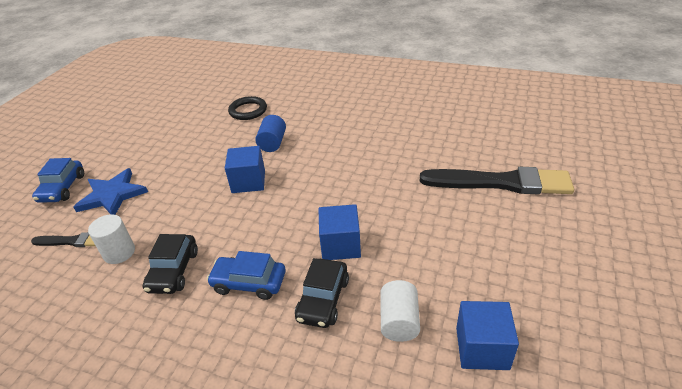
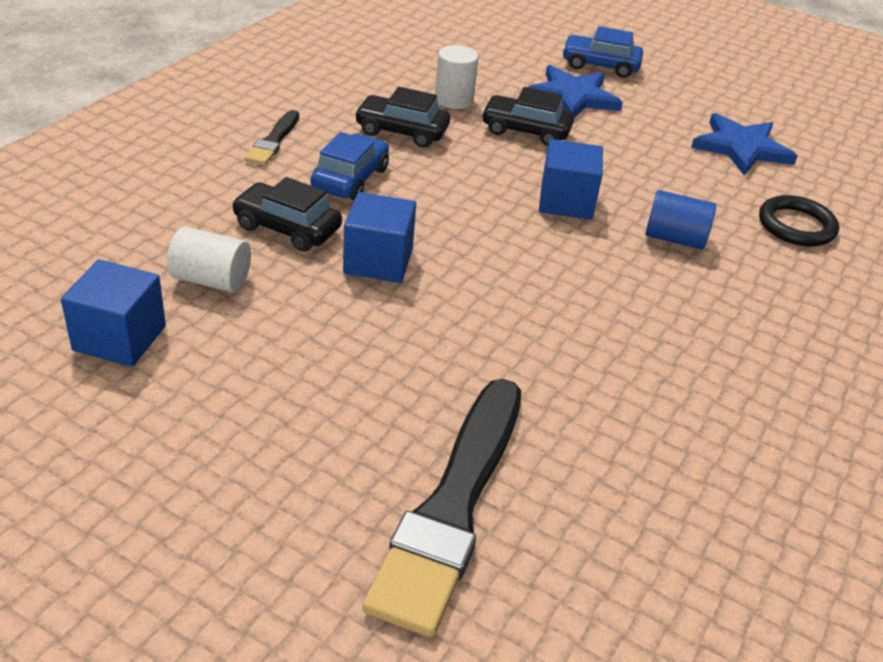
camera: 95 degrees right, 0 degrees up
(71, 241) = (489, 72): black brush -> black brush (273, 141)
(164, 209) = (526, 130): none -> black car
(173, 128) = (741, 148): none -> blue star

